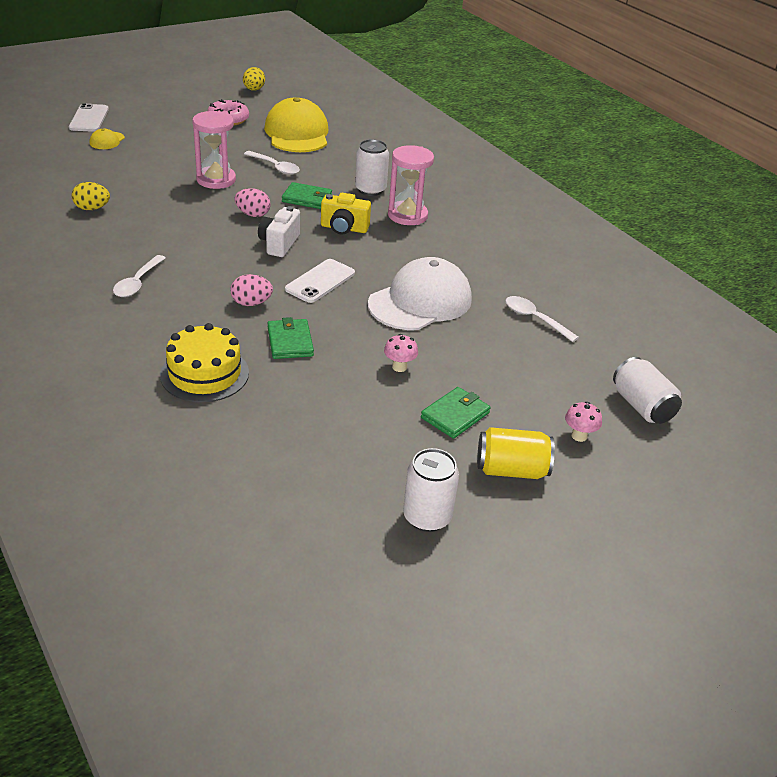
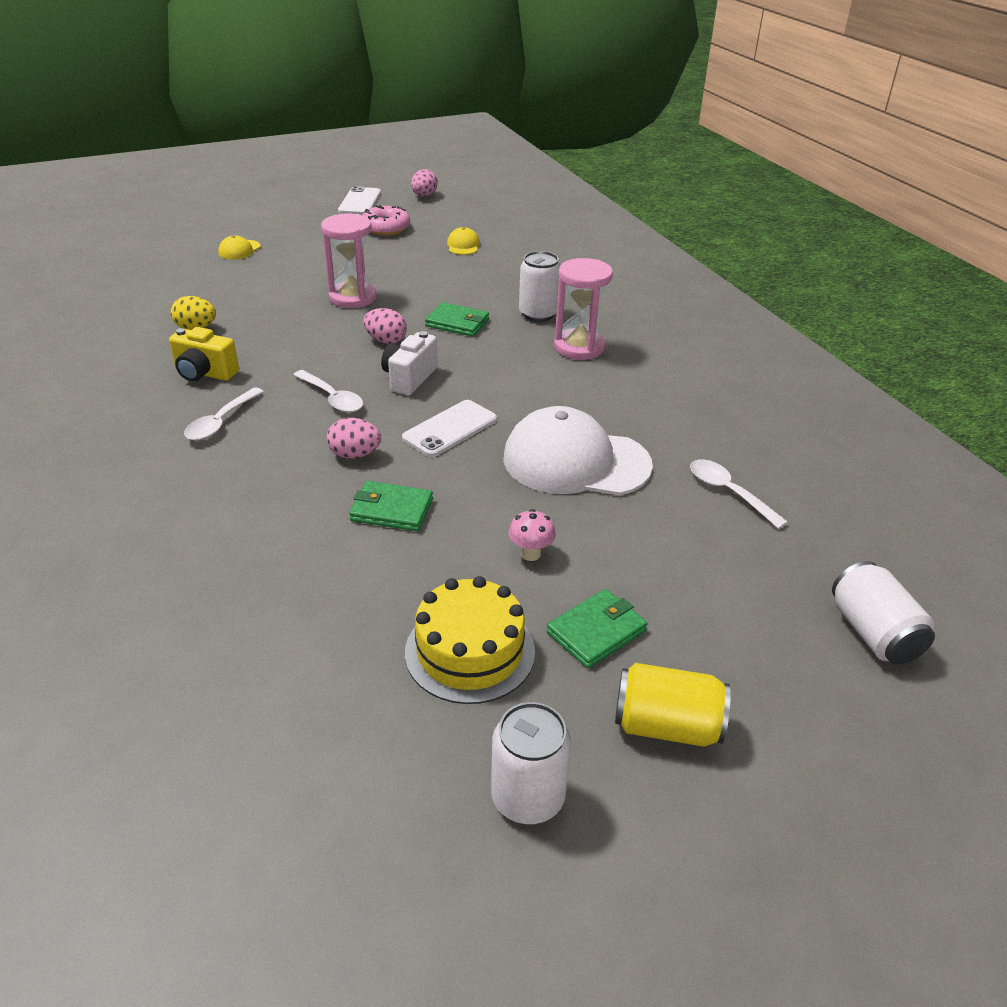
camera: 10 degrees right, 0 degrees up
(89, 118) = (227, 225): white phone -> white phone (360, 202)
(204, 374) = (268, 550): yellow cake -> yellow cake (470, 651)
(254, 90) = (424, 196): yellow egg -> pink egg
(275, 167) = (427, 284): white spoon -> white spoon (332, 398)
(290, 342) = (391, 510): green wallet -> green wallet turned 75 degrees counterclockwise
(297, 133) = (463, 245): yellow cap -> yellow cap, size x0.43
(344, 228) = (495, 361): yellow camera -> yellow camera (204, 373)
(420, 301) = (576, 461): white cap -> white cap turned 135 degrees counterclockwise
(579, 436) = (774, 676): pink mushroom -> none

